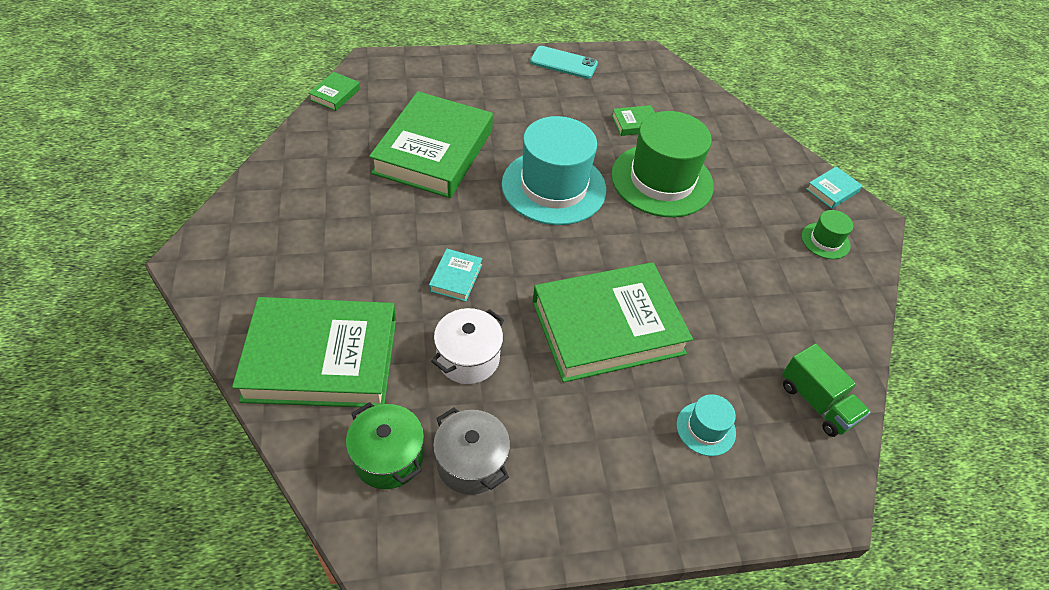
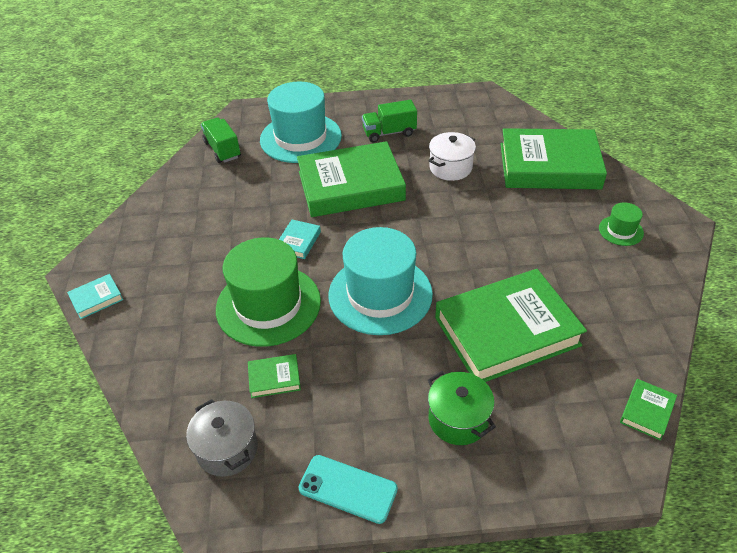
camera: 170 degrees left, 5 degrees down
(388, 457) = (491, 125): green pot -> green pot (458, 419)
(433, 151) = (506, 331): green book -> green book turned 45 degrees clockwise
(456, 278) = (465, 215): turquoise book -> turquoise book (298, 242)
(471, 463) = (443, 123): grey pot -> grey pot (227, 449)
(563, 439) = (389, 133): none -> green truck
(705, 428) = (300, 138): turquoise hat -> turquoise hat, size x2.23
(825, 241) = (140, 250): green hat -> green hat (621, 230)

